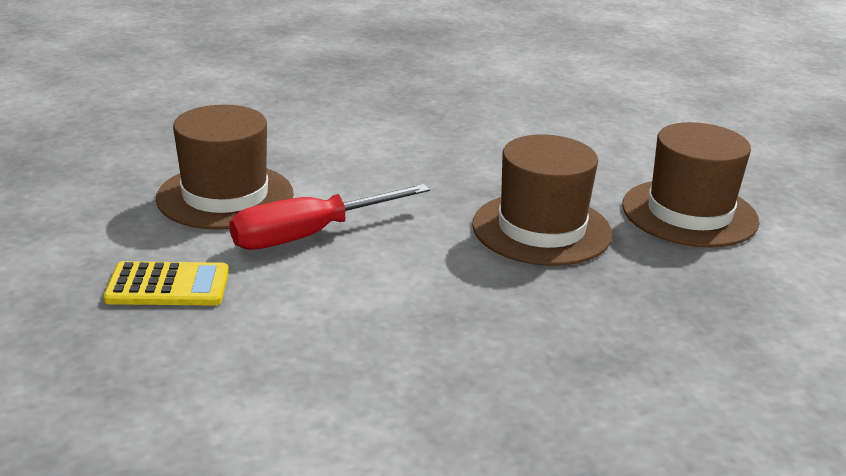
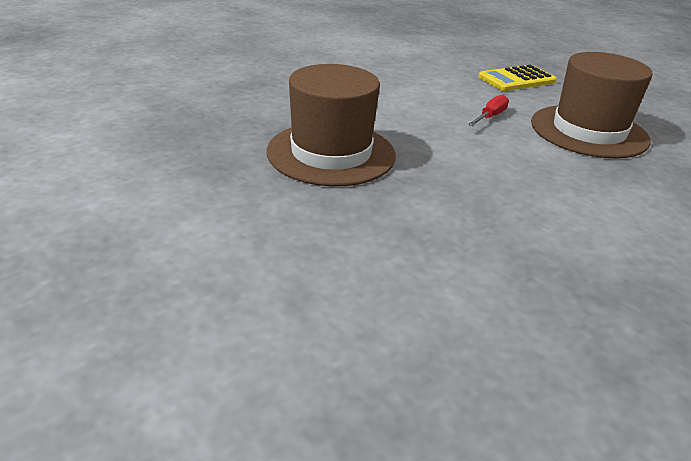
camera: 155 degrees right, 5 degrees up
(309, 235) = (490, 116): red screwdriver -> red screwdriver, size x0.48
(689, 213) = (192, 200): brown hat -> none

